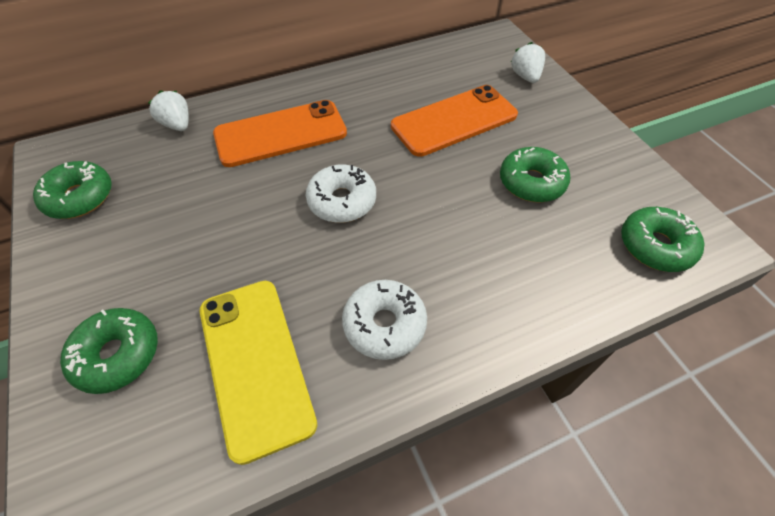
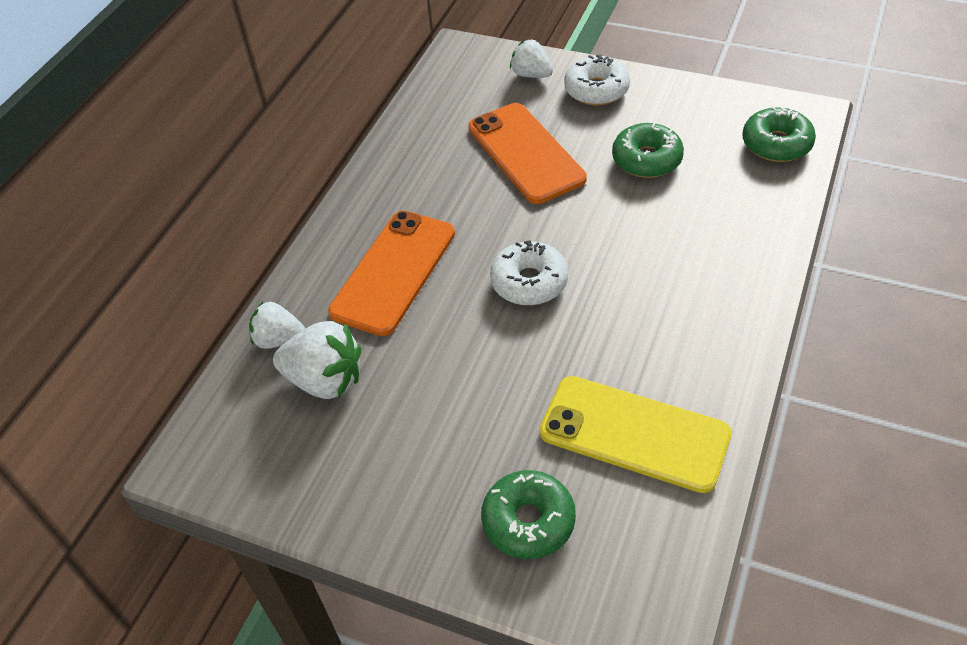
camera: 40 degrees left, 5 degrees down
(80, 197) = (292, 466): green donut -> none
(162, 165) = (325, 380): none -> white strawberry
(384, 324) = (681, 335): white donut -> white donut (596, 90)
(454, 121) = (526, 153): orange phone -> orange phone turned 45 degrees counterclockwise

